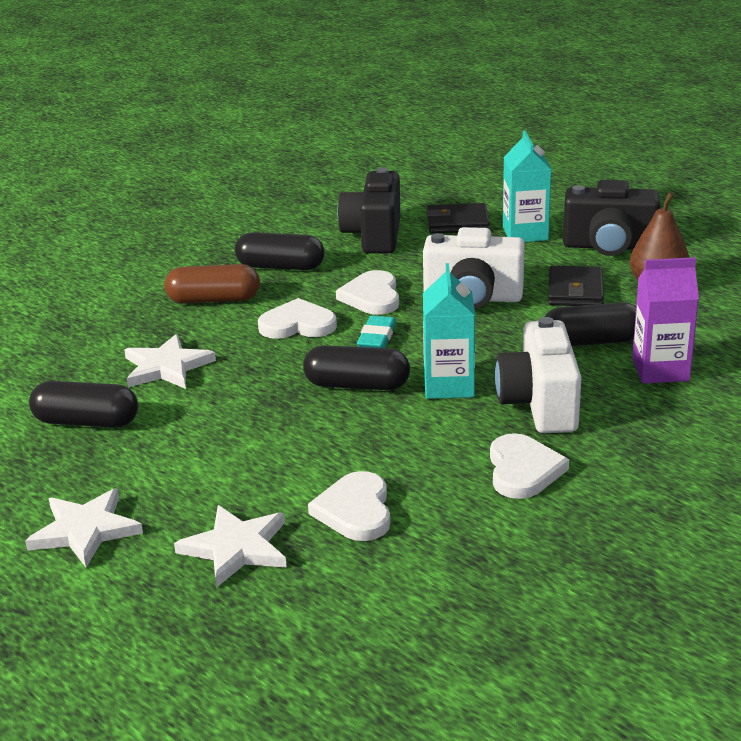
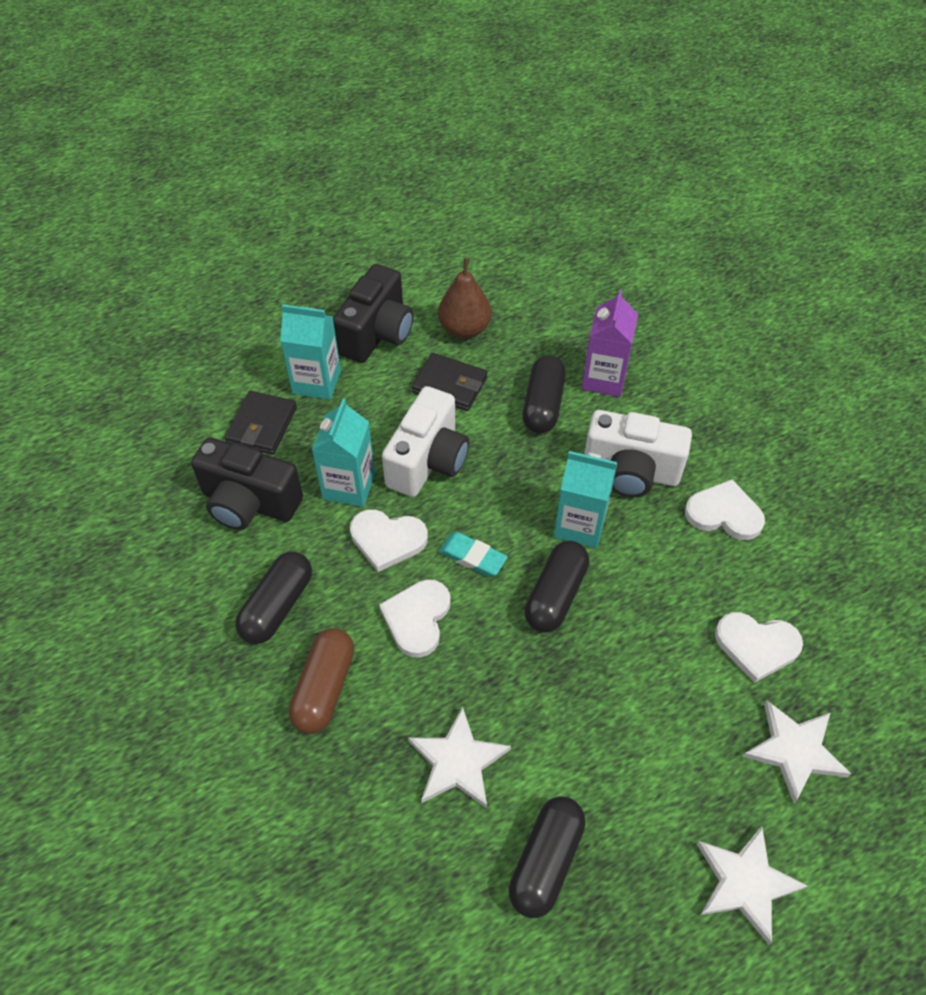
camera: 75 degrees left, 25 degrees up
(419, 270) = (349, 486): none -> turquoise carton

